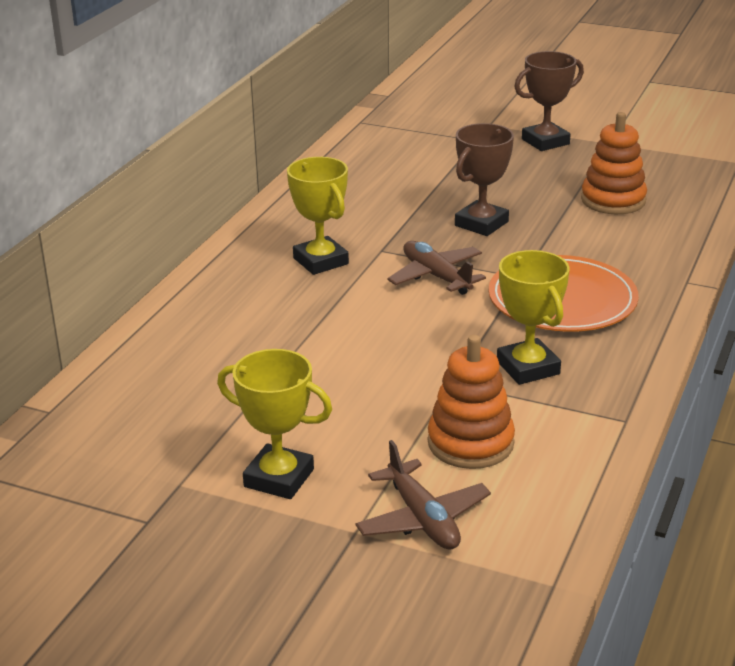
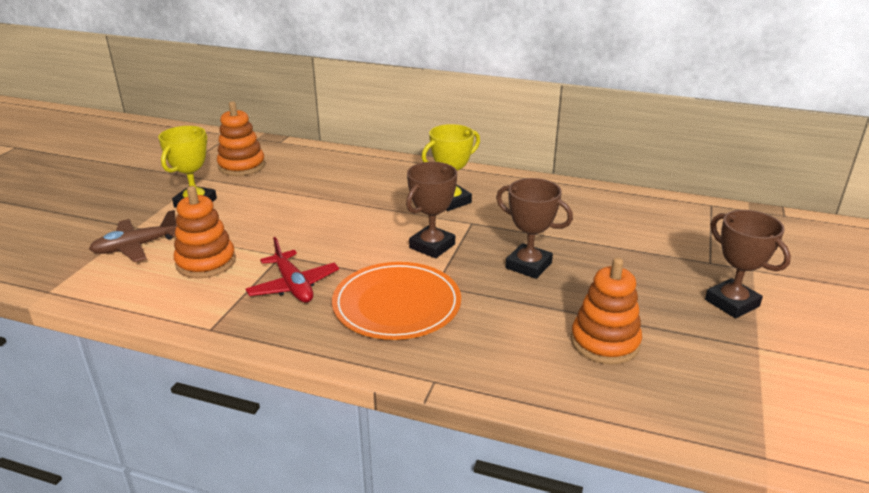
camera: 85 degrees right, 0 degrees up
(143, 444) = (241, 166): none -> orange stacking toy
(436, 276) = (432, 246): brown plane -> brown trophy
(528, 368) = (293, 286): yellow trophy -> red plane

